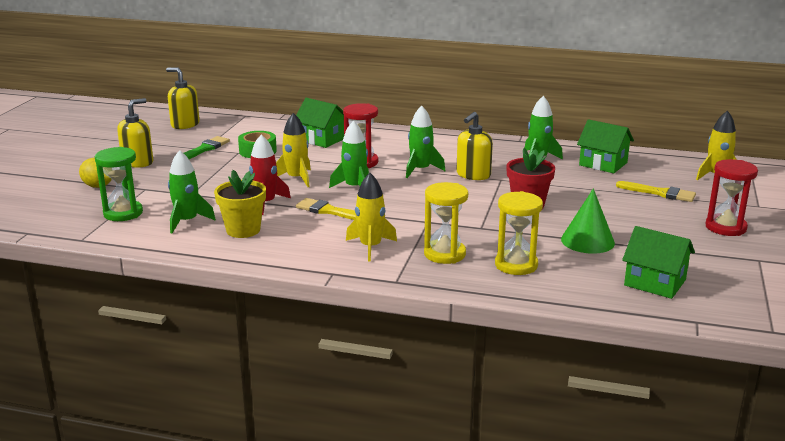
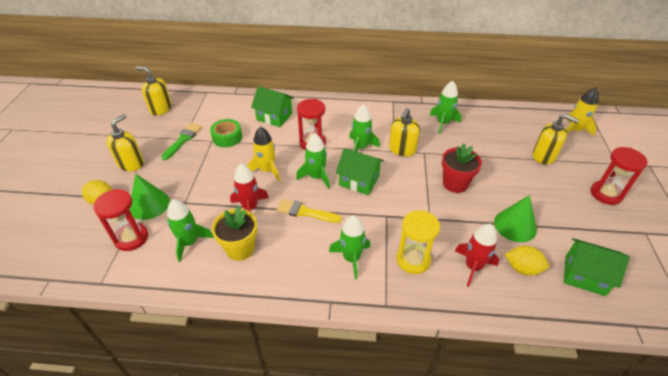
camera: 10 degrees left, 20 degrees up
(123, 213) = (131, 238): green hourglass -> red hourglass
(150, 192) = (149, 204): none -> green cone
(370, 247) = (351, 258): yellow rocket -> green rocket
(516, 265) = (473, 267): yellow hourglass -> red rocket
(578, 271) = (522, 268): none -> yellow lemon
(603, 164) = (491, 125): green house -> green house (359, 181)
(660, 193) = (544, 156): yellow brush -> yellow soap dispenser

